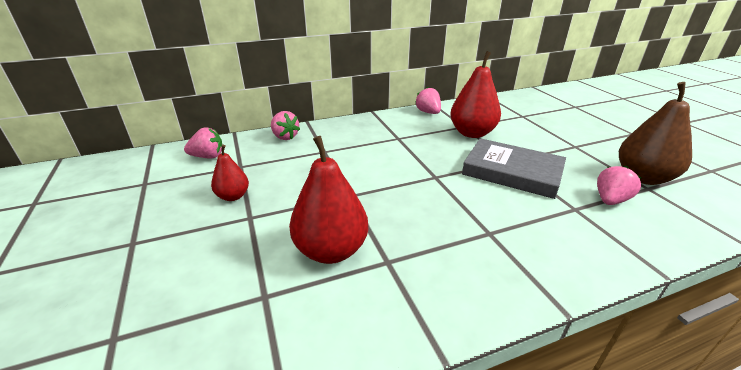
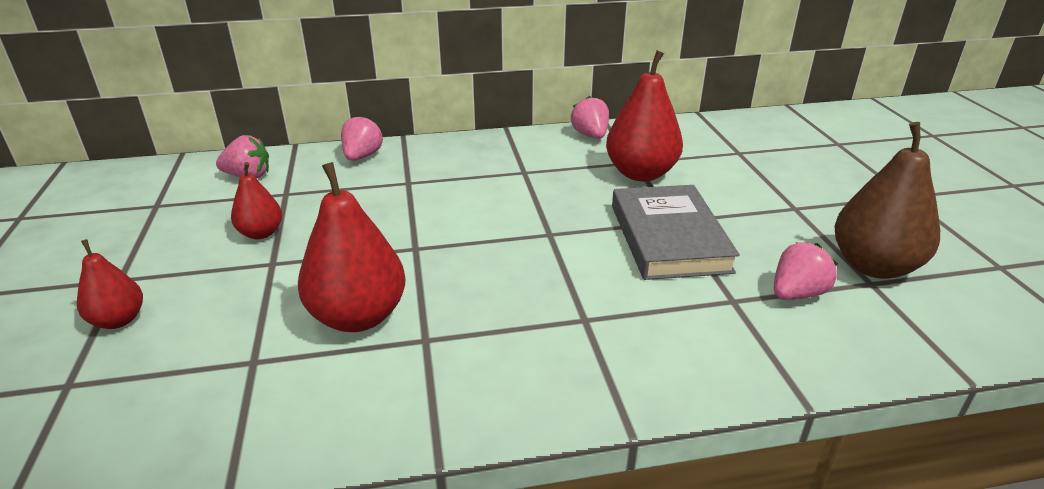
camera: 10 degrees right, 0 degrees up
(142, 276) = (119, 320): none -> red pear
(285, 137) = (362, 156): pink strawberry -> pink strawberry turned 135 degrees counterclockwise
(512, 172) = (669, 238): grey book -> grey book turned 45 degrees clockwise

